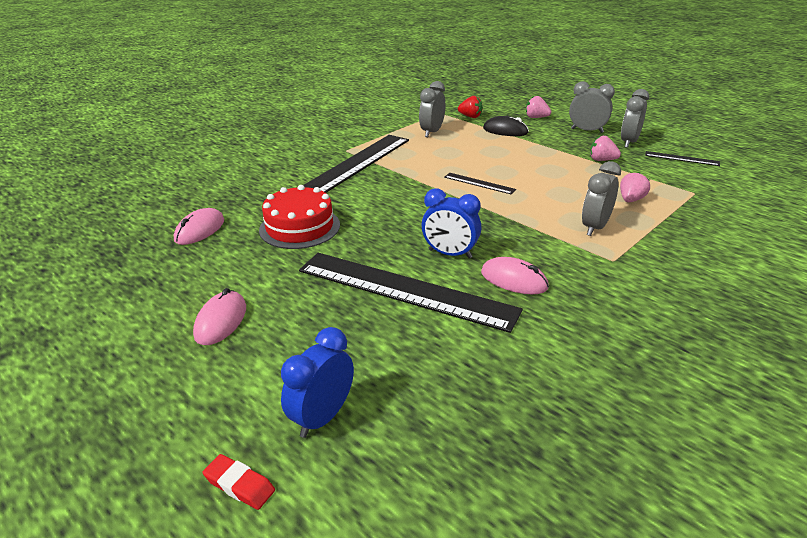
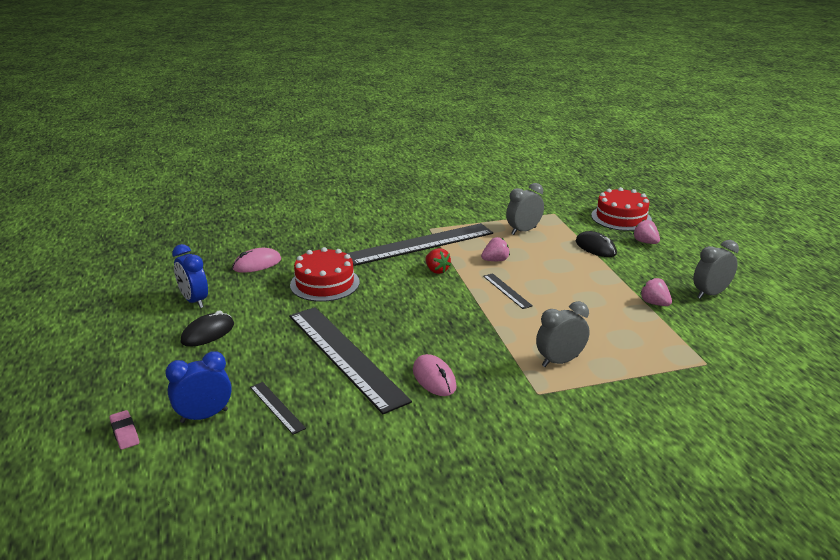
camera: 30 degrees right, 5 degrees down
(221, 321) = (208, 333): pink mouse -> black mouse
(239, 485) = (125, 433): red eraser -> pink eraser
(450, 254) = (410, 341): blue clock -> blue clock (194, 301)
(470, 116) = (579, 224): red strawberry -> red strawberry (436, 270)
(495, 104) = (621, 217): none -> red cake
(587, 130) = (681, 270): grey clock -> none
(631, 200) = (629, 349): pink strawberry -> pink strawberry (495, 260)
(681, 158) = (745, 326): black ruler -> black ruler (277, 407)

